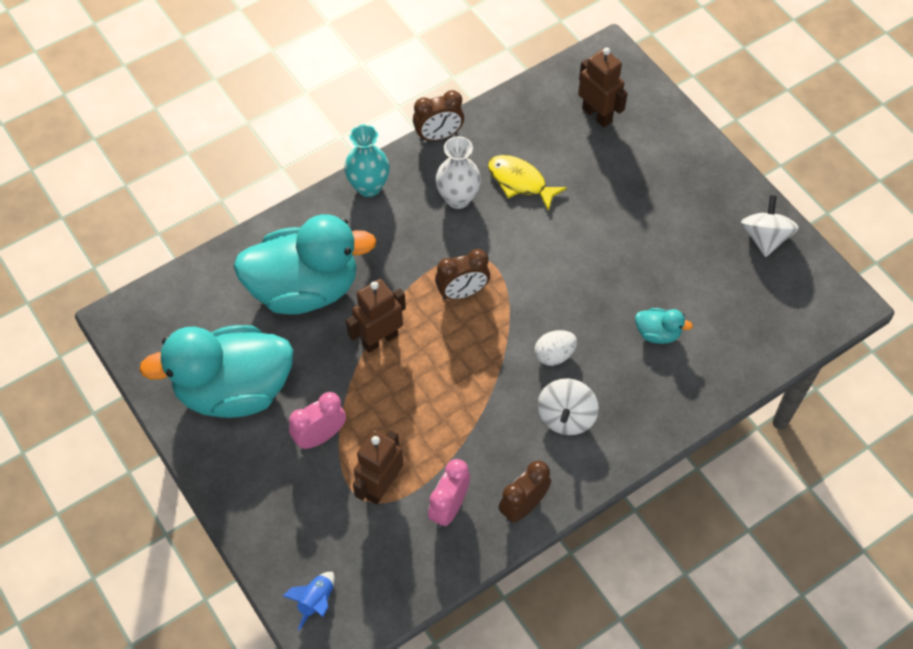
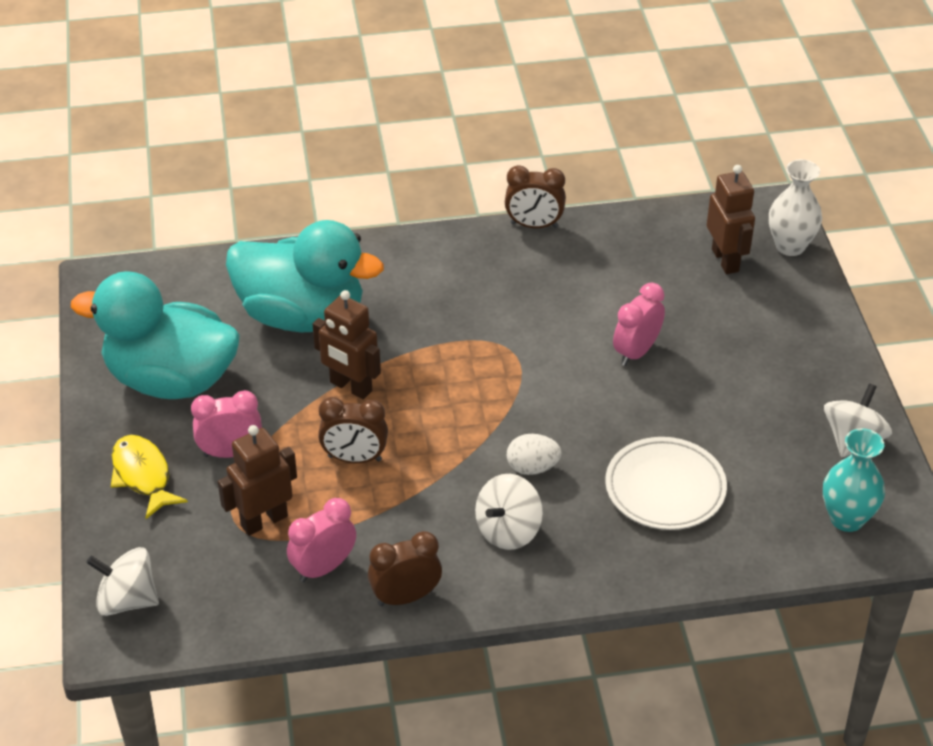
camera: 25 degrees right, 15 degrees down
(316, 601) = (127, 600): blue rocket -> white spinning top
(368, 187) = (429, 247): turquoise vase -> turquoise vase (847, 519)
(379, 339) = (350, 387): brown robot -> brown robot turned 135 degrees counterclockwise
(458, 198) = (518, 288): white vase -> white vase (790, 246)
(462, 292) = (467, 375): brown clock -> brown clock (354, 458)
(520, 182) = (597, 295): yellow fish -> yellow fish (143, 475)
(575, 222) = (636, 352): none -> pink clock
(657, 333) = (665, 488): turquoise duck -> white plate

